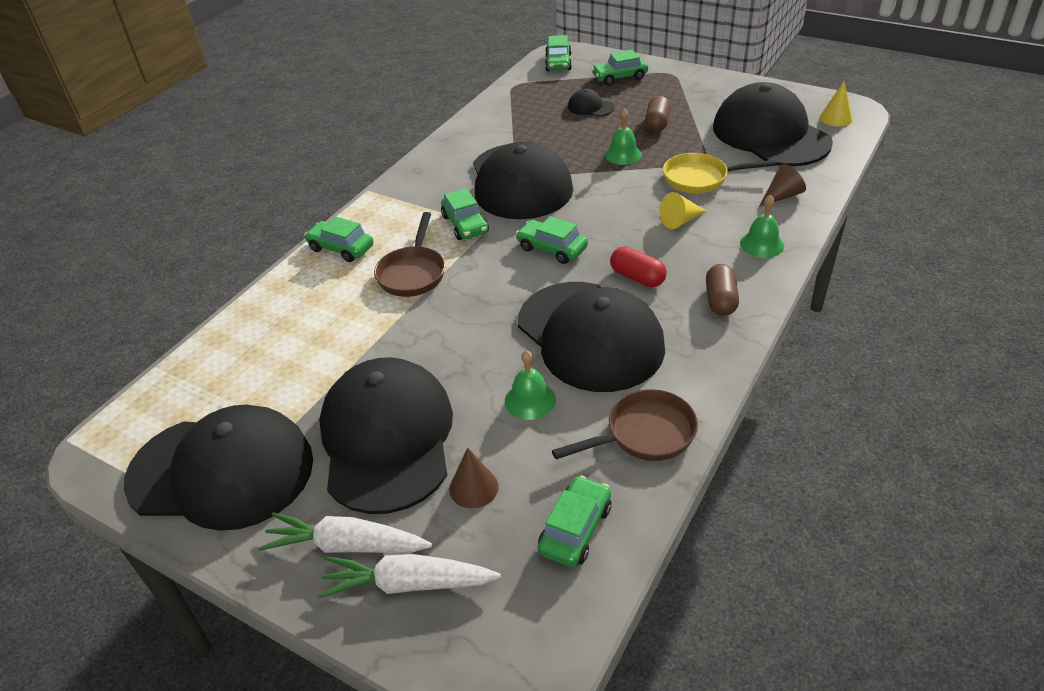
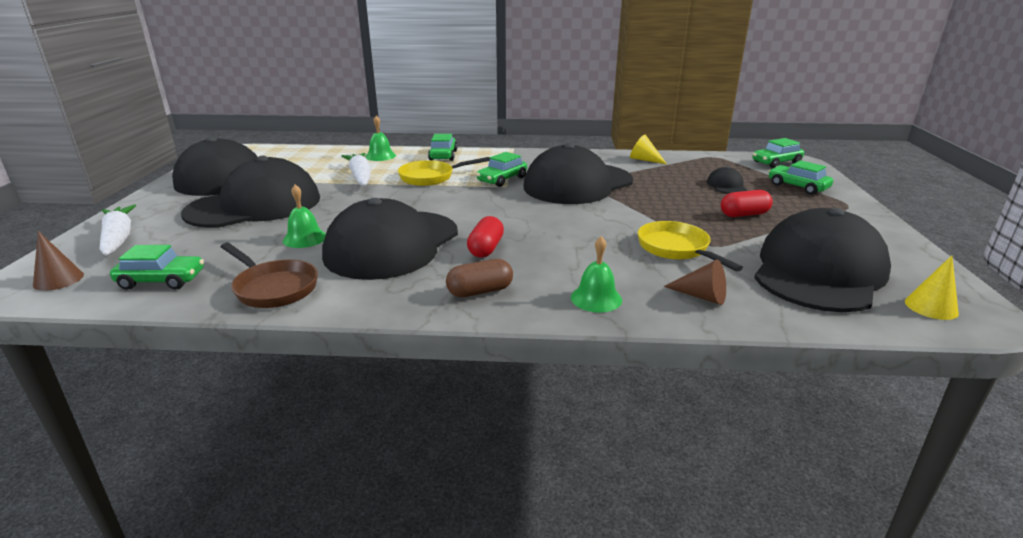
camera: 60 degrees right, 15 degrees down
(346, 545) = (156, 215): white carrot -> white carrot (360, 176)
(413, 273) = (431, 177): brown pan -> yellow pan
(474, 488) = (207, 239): brown cone -> brown cone (58, 280)
(552, 248) = (498, 211): green car -> none
(623, 154) = (669, 210): green bell -> green bell (380, 156)
(657, 124) = (744, 214): brown capsule -> red capsule
(680, 221) = (592, 252): yellow cone -> yellow cone (644, 160)

